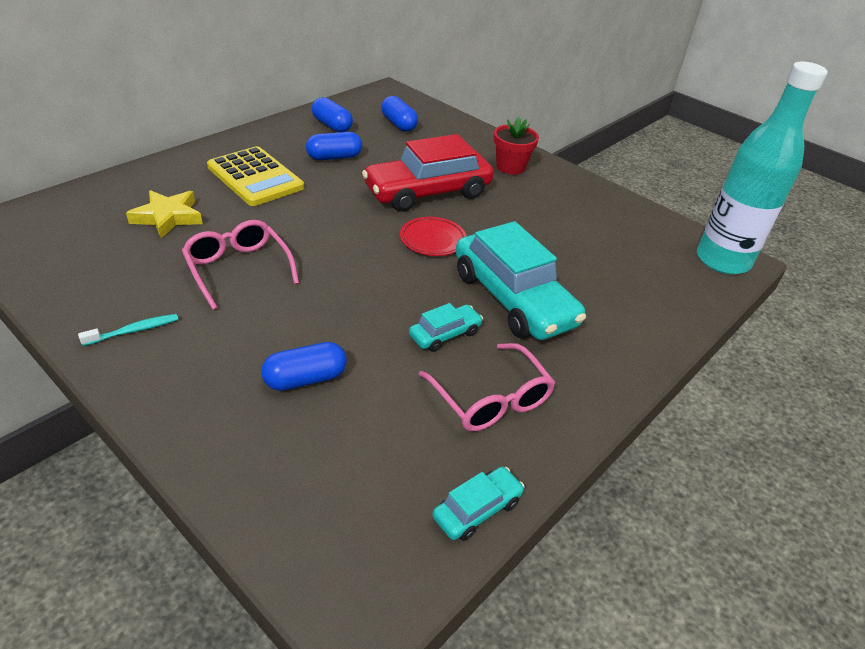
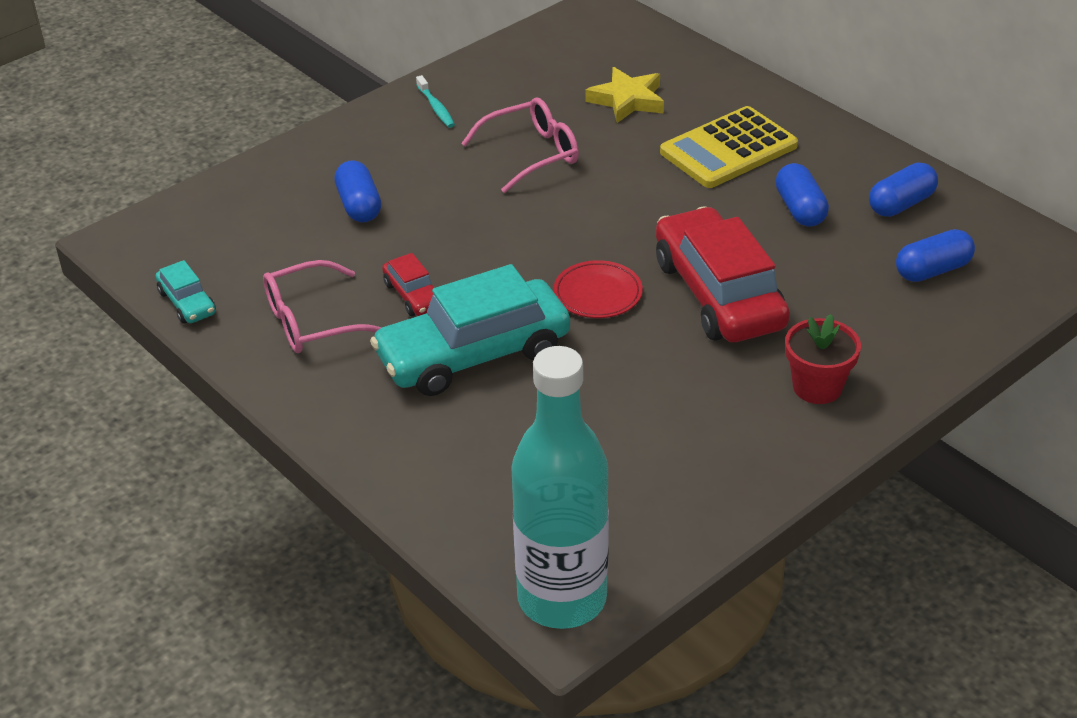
camera: 100 degrees right, 0 degrees up
(445, 334) = (413, 295): turquoise car -> red car

